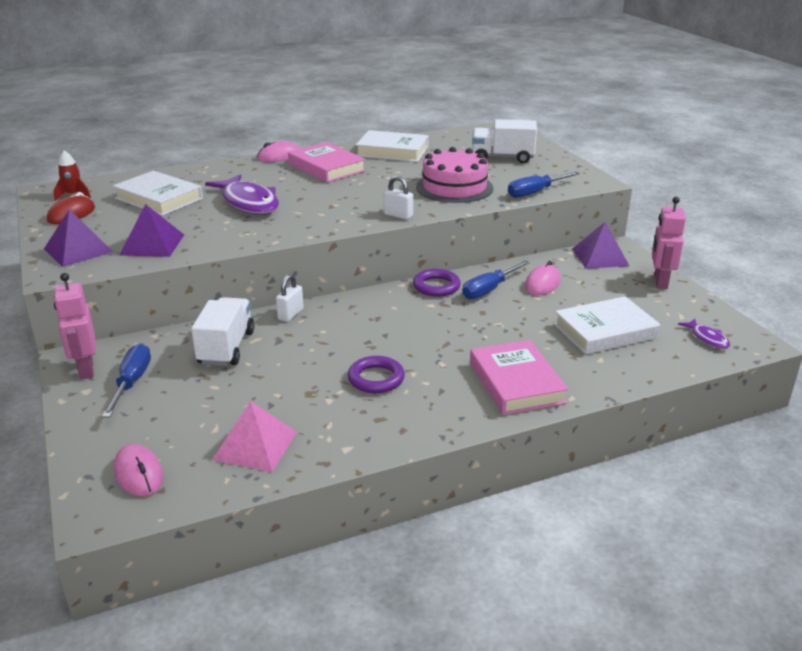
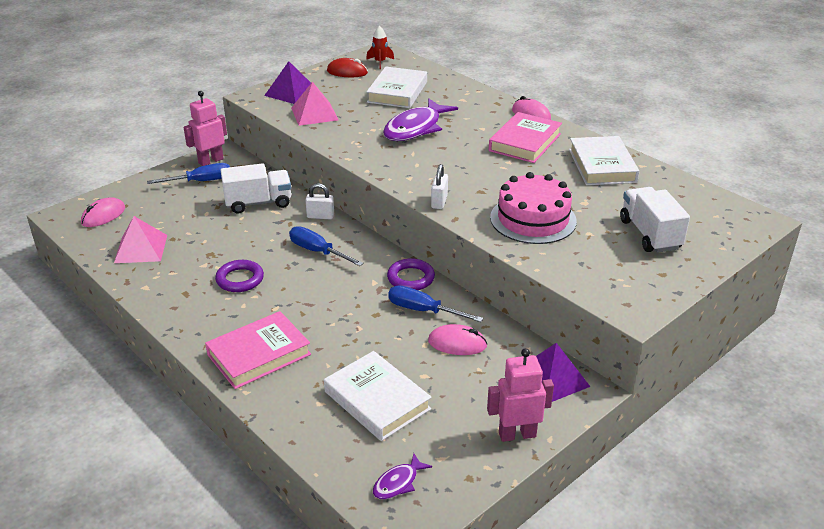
camera: 70 degrees right, 5 degrees up
(152, 244) = (314, 114): purple pyramid -> pink pyramid
(535, 192) = (561, 271): blue screwdriver -> blue screwdriver (317, 251)

